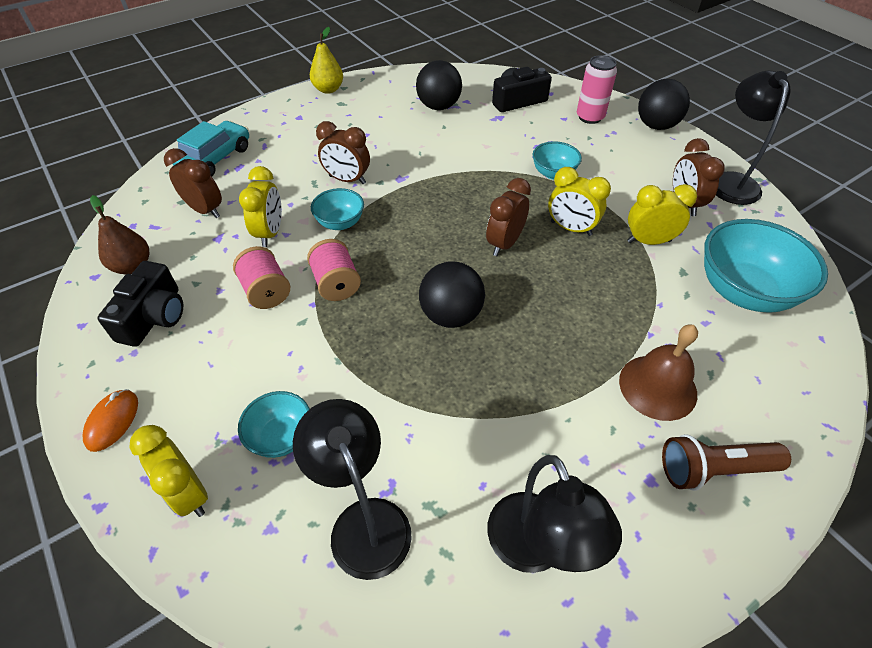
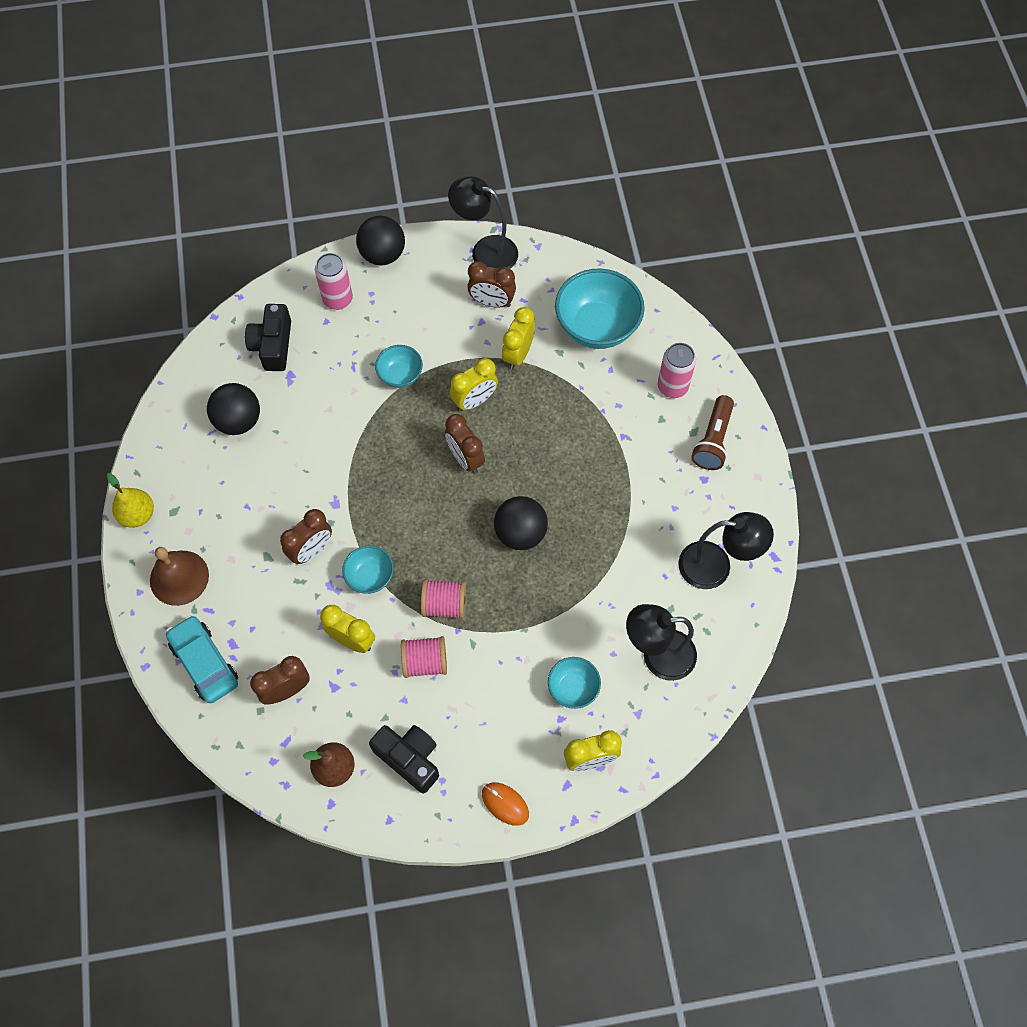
camera: 65 degrees left, 15 degrees up
(657, 387) = (645, 433): brown bell -> brown bell (179, 577)
(743, 392) = (672, 386): none -> pink can

